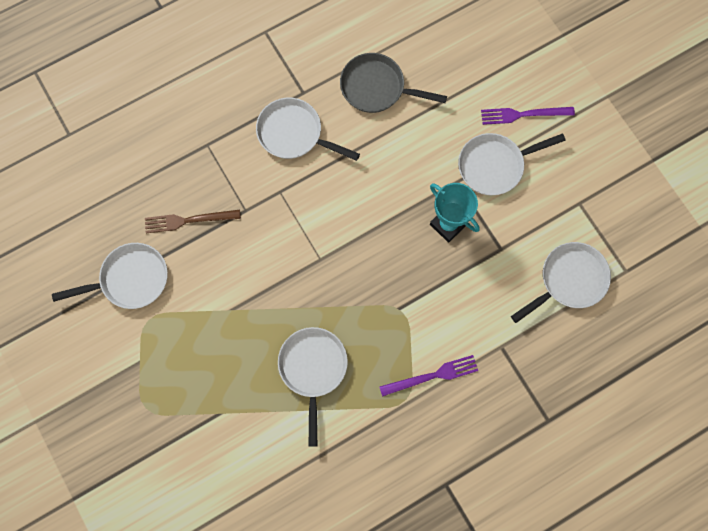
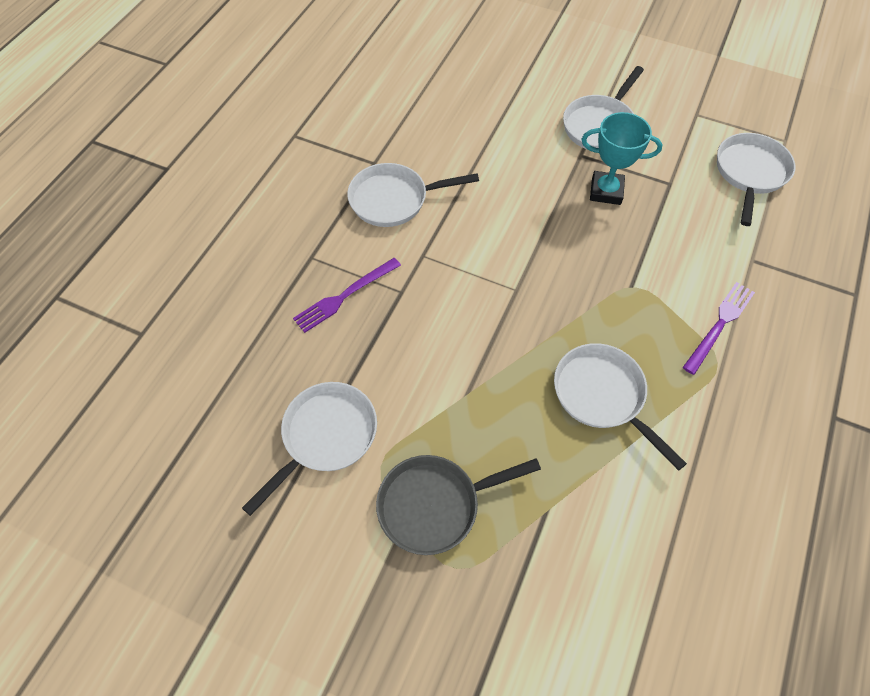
camera: 35 degrees left, 15 degrees down
(188, 220) = (347, 337): brown fork -> none
(377, 88) = (440, 124): grey pan -> grey pan (435, 505)
(523, 114) = (586, 78): purple fork -> purple fork (345, 296)

